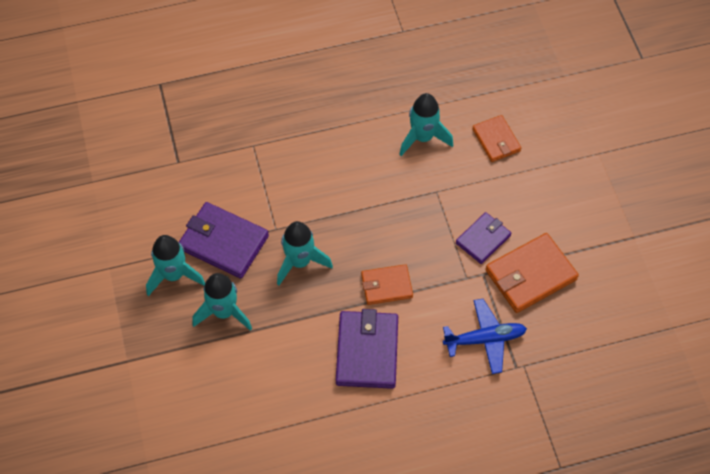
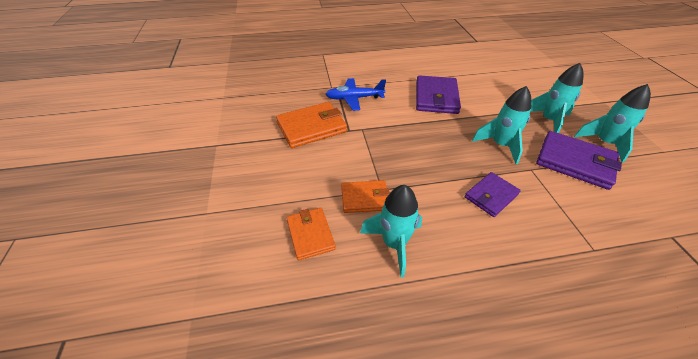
camera: 175 degrees left, 15 degrees down
(386, 286) = (425, 127): orange wallet -> orange wallet (365, 198)
(483, 239) = (344, 151): purple wallet -> purple wallet (491, 196)

